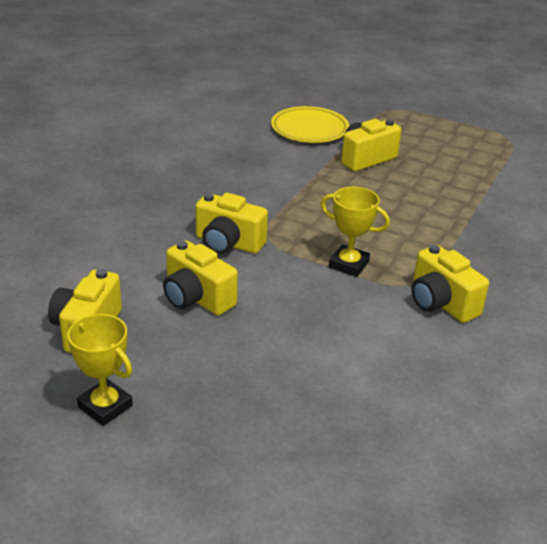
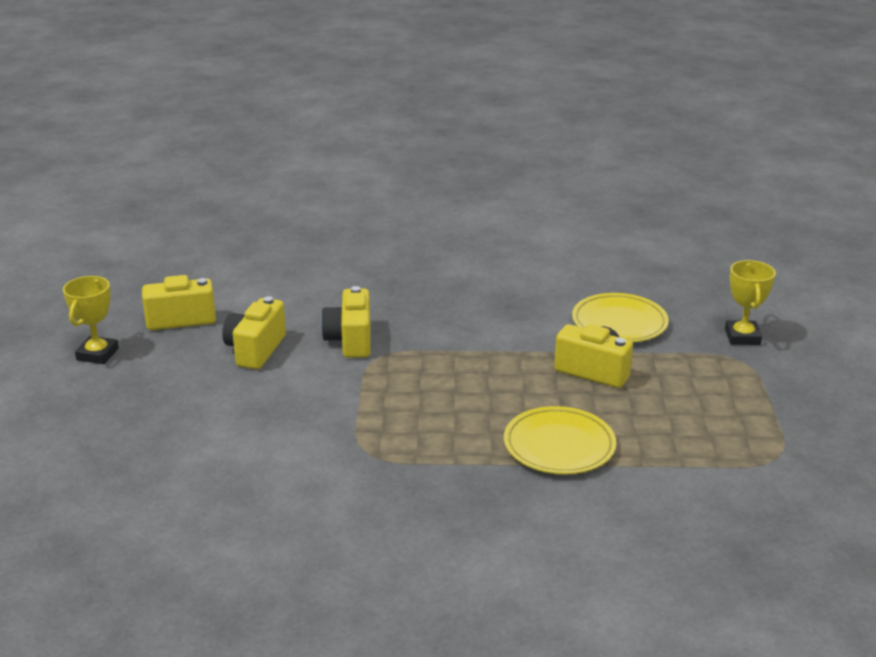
camera: 65 degrees right, 5 degrees down
(348, 264) = (371, 409): yellow trophy -> yellow trophy (742, 337)
(441, 303) = (348, 477): yellow camera -> none
(452, 202) = (559, 446): none -> yellow plate

